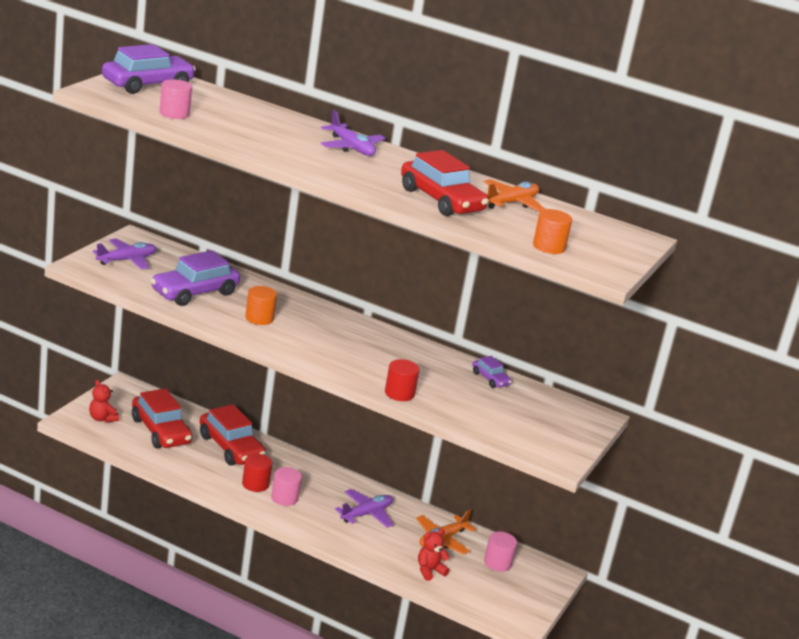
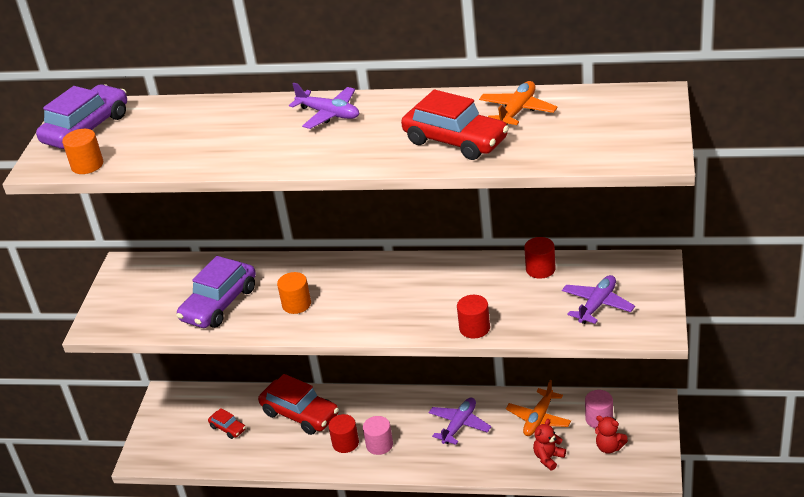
camera: 10 degrees left, 10 degrees up
(102, 418) = (167, 441): red teddy bear -> red teddy bear (609, 447)
(126, 260) = (133, 297): purple plane -> purple plane (597, 305)
(161, 431) = (228, 428): red car -> red car, size x0.49
(174, 113) = (137, 155): pink cylinder -> none
(490, 379) = (540, 269): purple car -> red cylinder
(549, 247) = (589, 150): orange cylinder -> orange cylinder (87, 165)

